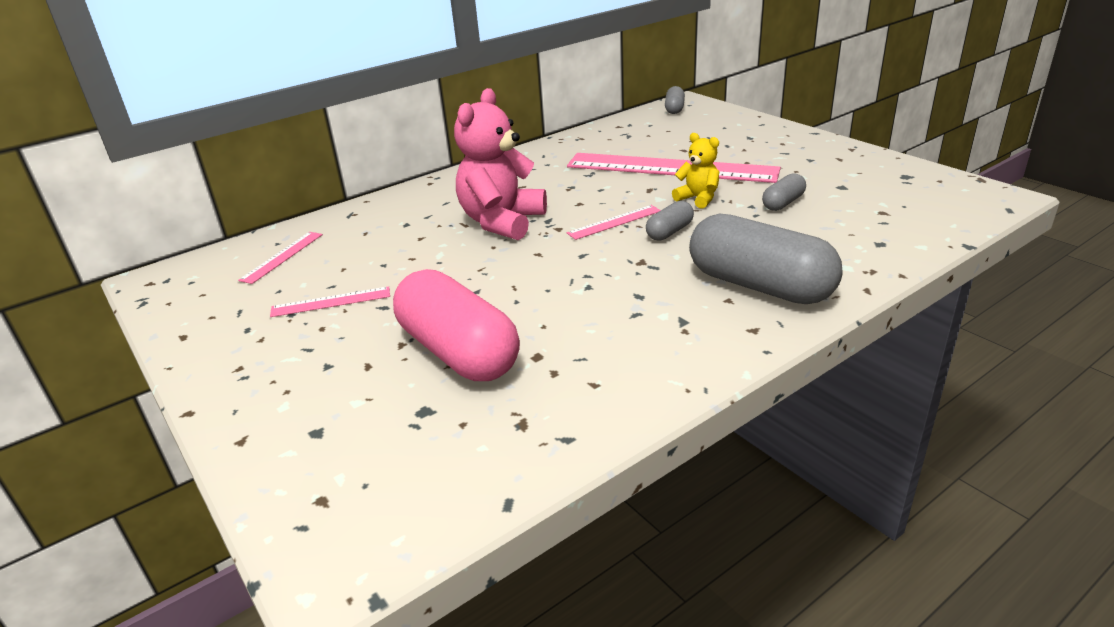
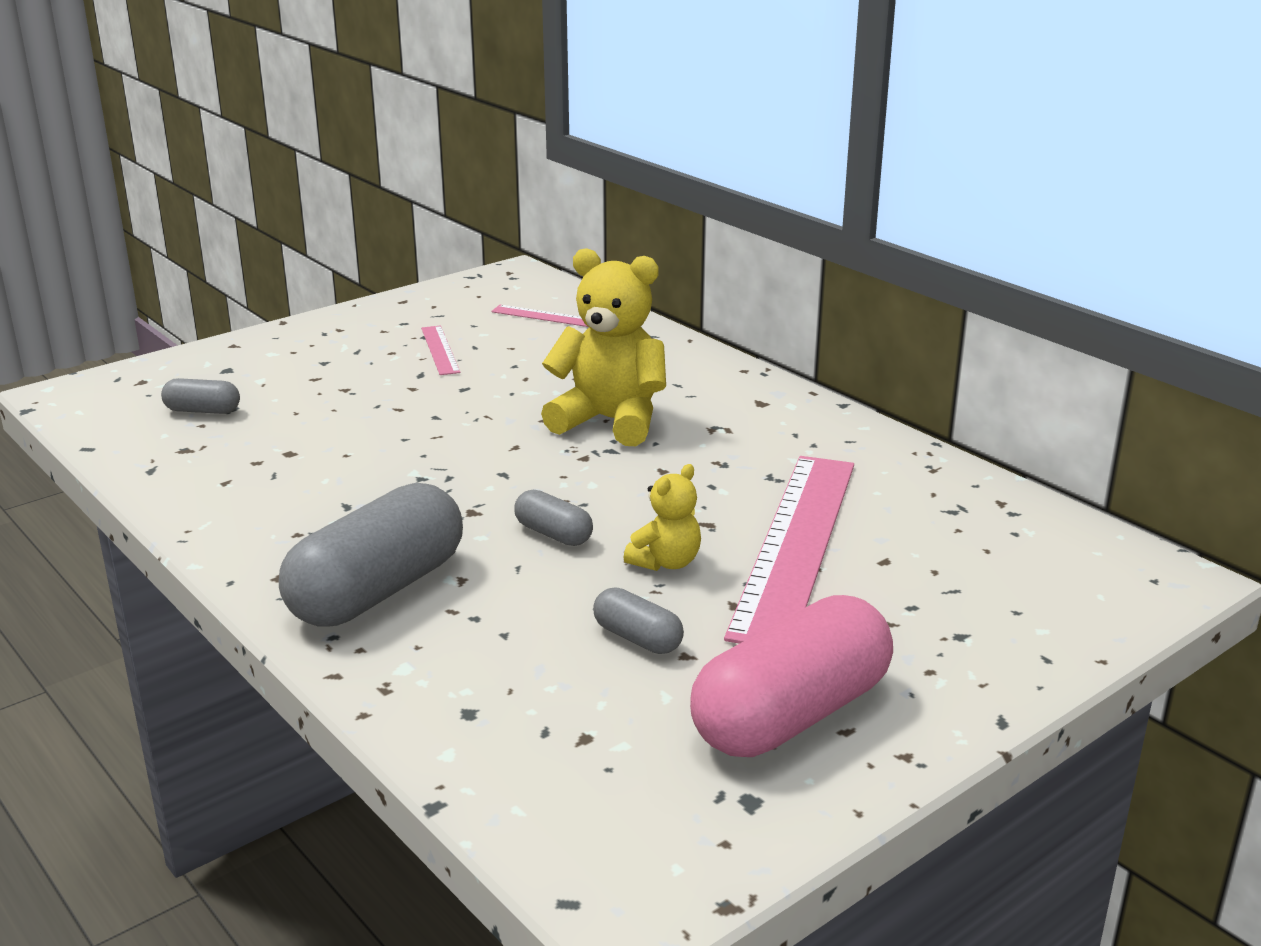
camera: 85 degrees right, 5 degrees down
(458, 352) = (316, 415): pink capsule -> pink capsule (791, 715)
(502, 222) = (610, 421): pink teddy bear -> yellow teddy bear
(614, 222) = (594, 495): pink ruler -> none
(674, 109) = (1118, 561): grey capsule -> grey capsule (203, 411)

